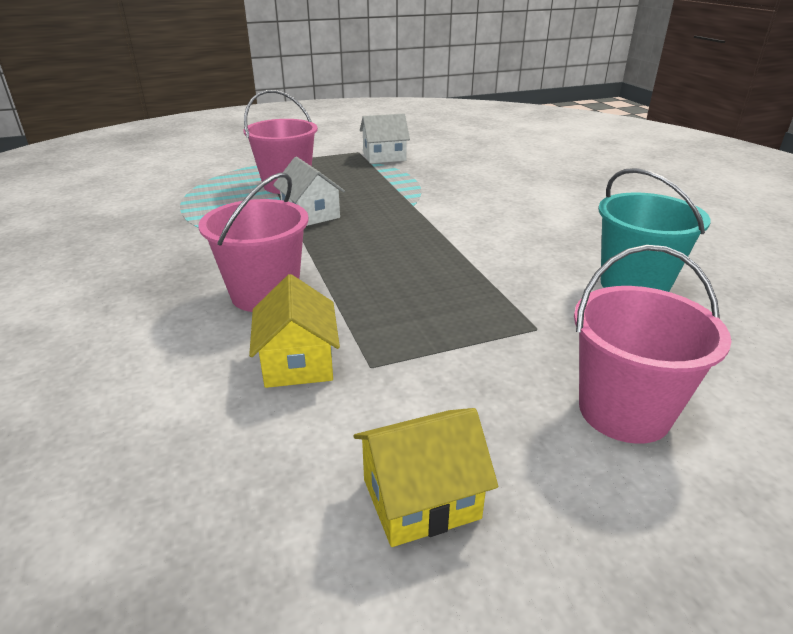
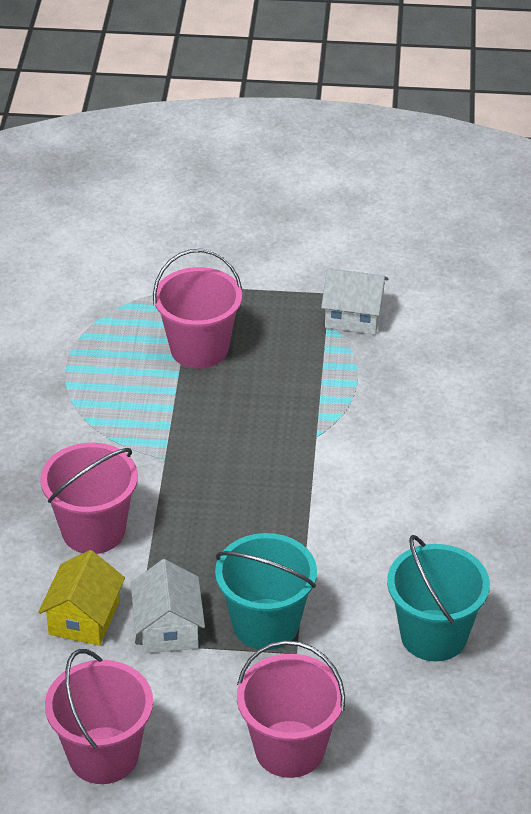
camera: 25 degrees right, 10 degrees up
(310, 214) = (196, 418): white house -> white house (168, 628)
(421, 498) = (103, 755): yellow house -> pink bucket
(487, 316) = (266, 624): none -> turquoise bucket

